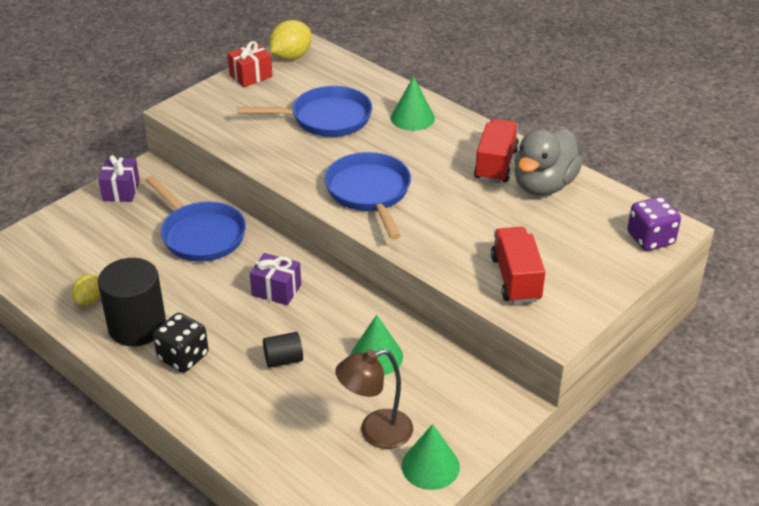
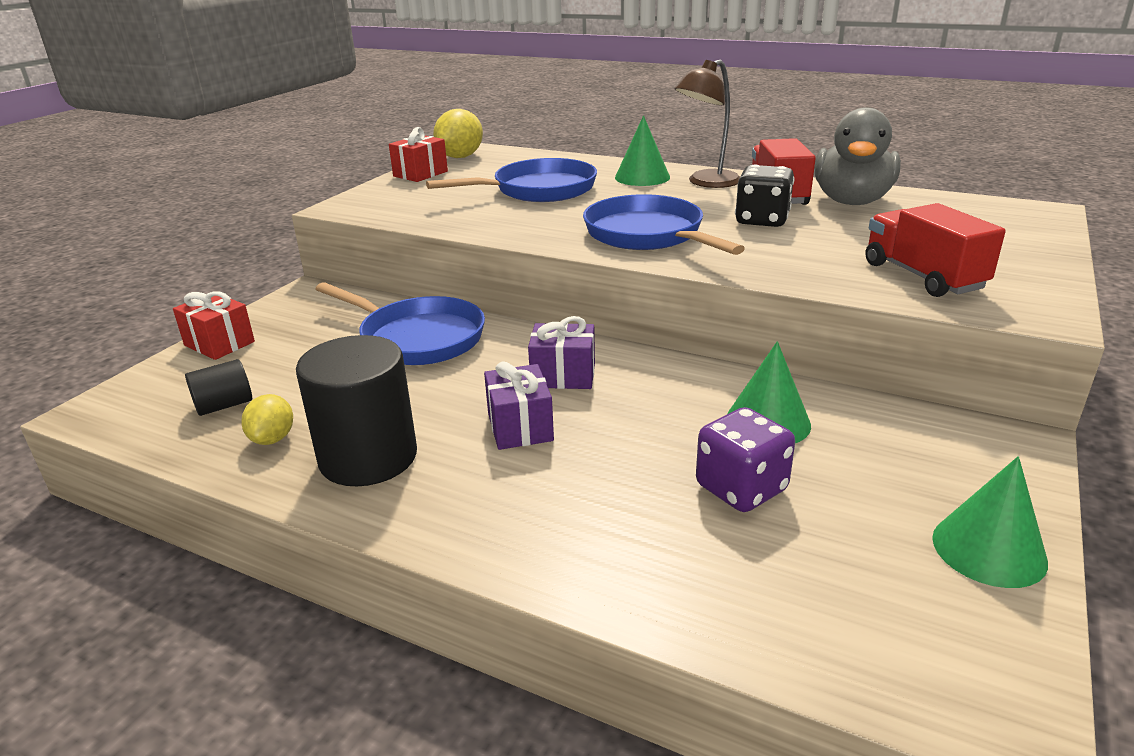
camera: 15 degrees left, 10 degrees down
(76, 211) = (219, 343): none -> red gift
(121, 190) = (280, 314): purple gift -> purple gift (520, 427)
(183, 357) = (466, 482): black dice -> black dice (762, 220)
(283, 360) = (632, 453): black cylinder -> black cylinder (224, 405)
(375, 432) = (856, 520): brown lamp -> brown lamp (706, 183)
(650, 239) = (1030, 221): purple dice -> purple dice (741, 488)

